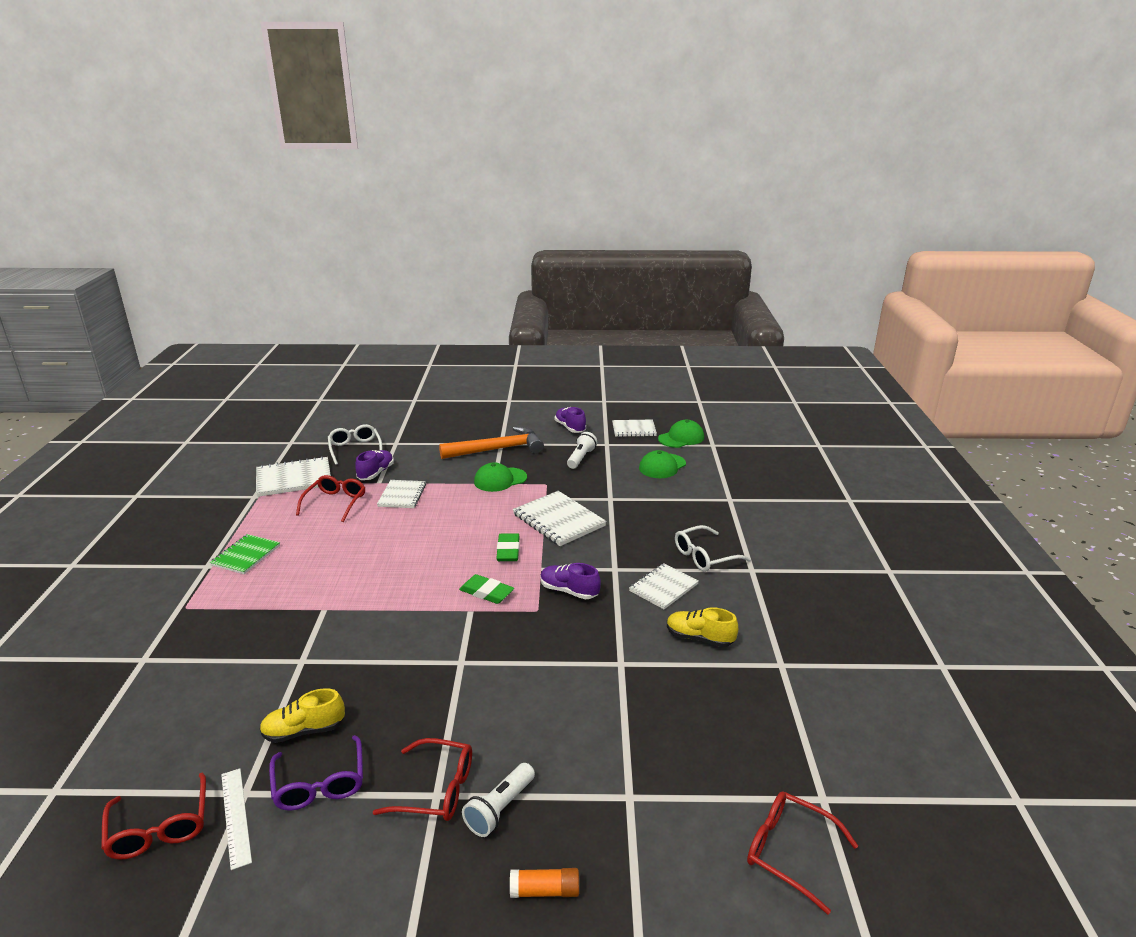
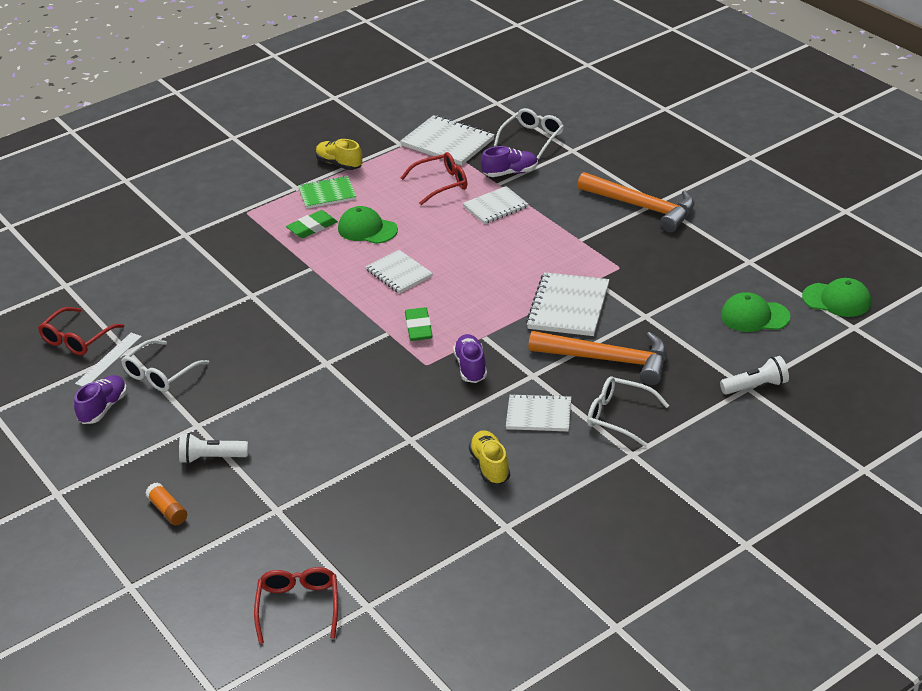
camera: 55 degrees right, 10 degrees up
(304, 731) = (194, 339): yellow shoe -> yellow shoe (339, 164)
(319, 783) = (160, 374): purple glasses -> white glasses
(436, 790) = (201, 422): red glasses -> none
(500, 480) = (591, 239): green cap -> green cap (367, 229)
(508, 550) = (487, 306): green eraser -> green eraser (312, 227)
(570, 428) = (749, 223): purple shoe -> purple shoe (103, 408)
(581, 458) = (697, 261): white flashlight -> white flashlight (755, 386)
(634, 429) = (808, 262): white notebook -> white notebook (399, 273)
(637, 532) = (607, 360): none -> orange hammer

